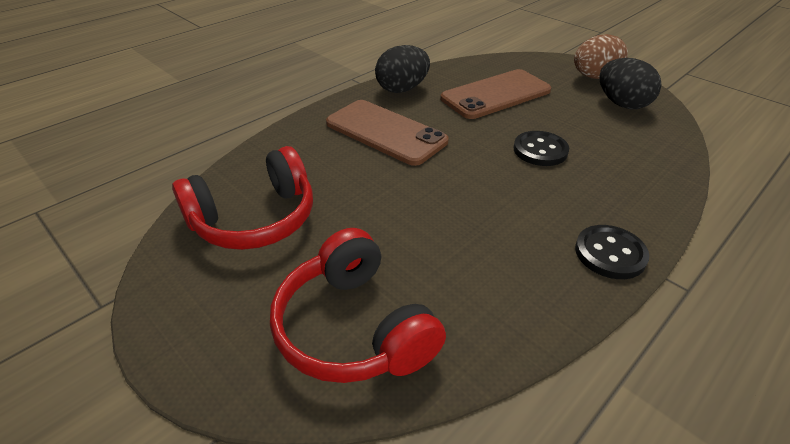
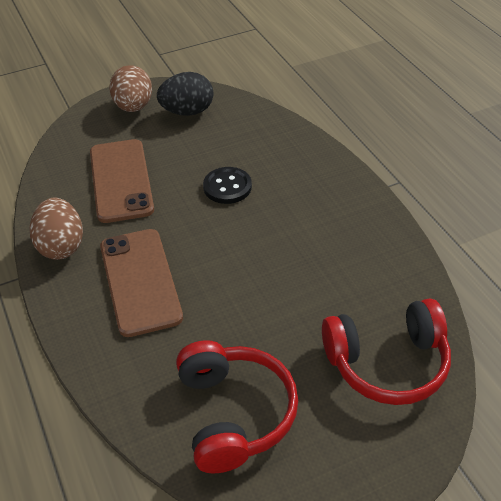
camera: 70 degrees left, 5 degrees up
(385, 132) = (140, 281): brown phone -> brown phone turned 75 degrees counterclockwise
(402, 89) = (61, 246): black egg -> brown egg
(610, 253) = (360, 201): black button -> none

